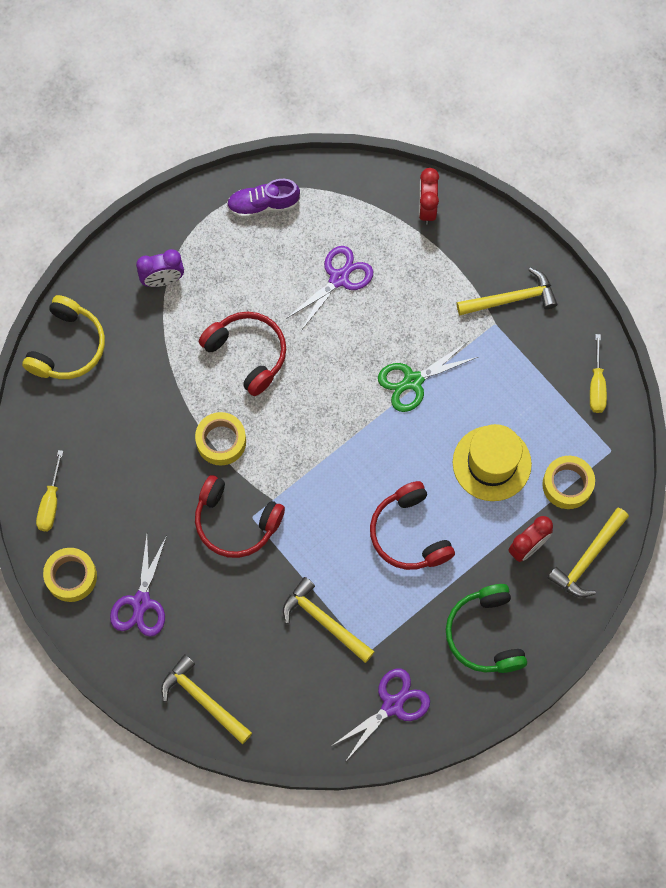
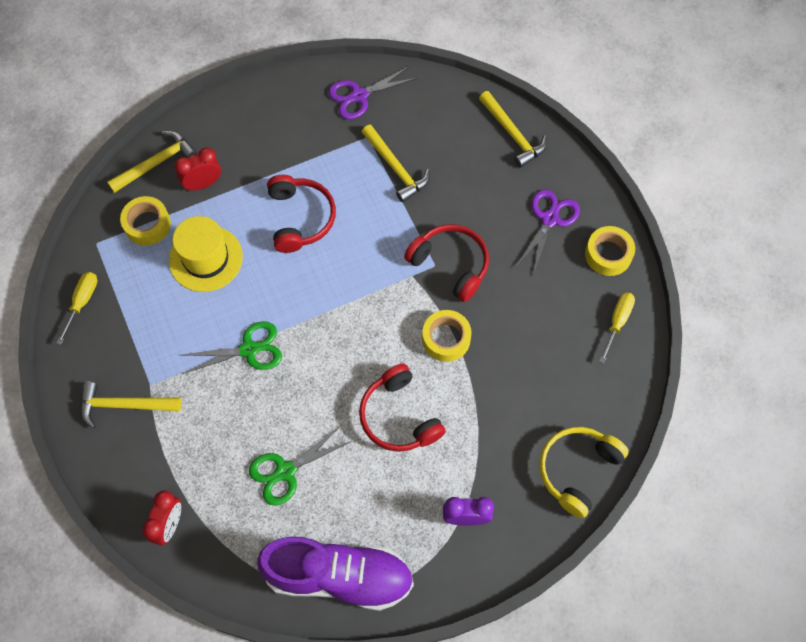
camera: 165 degrees left, 5 degrees down
(263, 205) = (339, 576): purple shoe -> purple shoe, size x1.86
(339, 278) = (285, 471): purple scissors -> green scissors
(485, 634) = (266, 127): green headphones -> none

